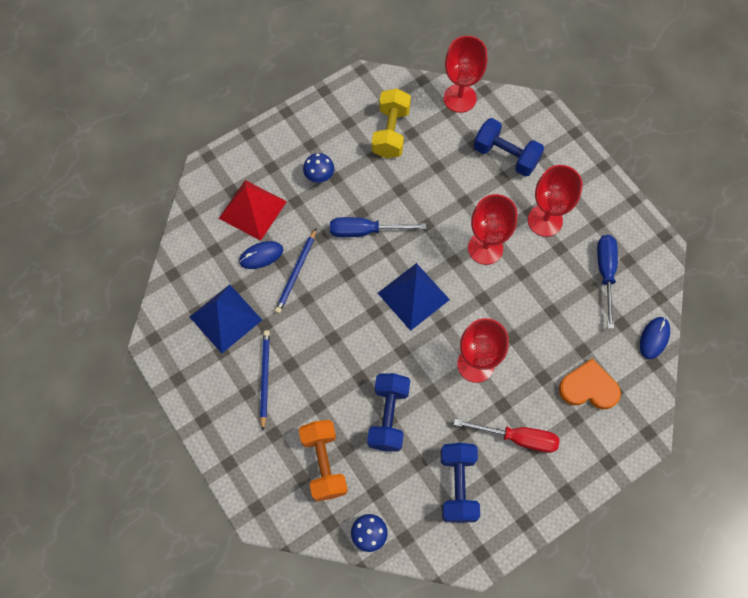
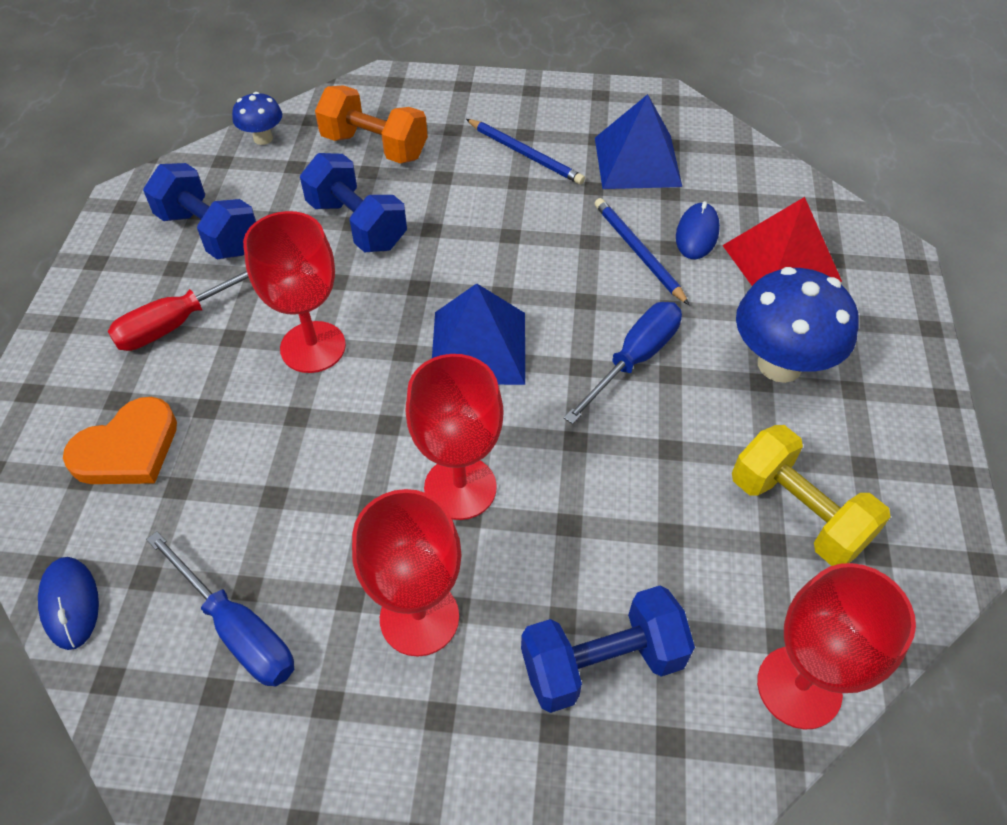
camera: 130 degrees right, 15 degrees down
(319, 176) = (779, 364): blue mushroom -> blue mushroom, size x1.91

